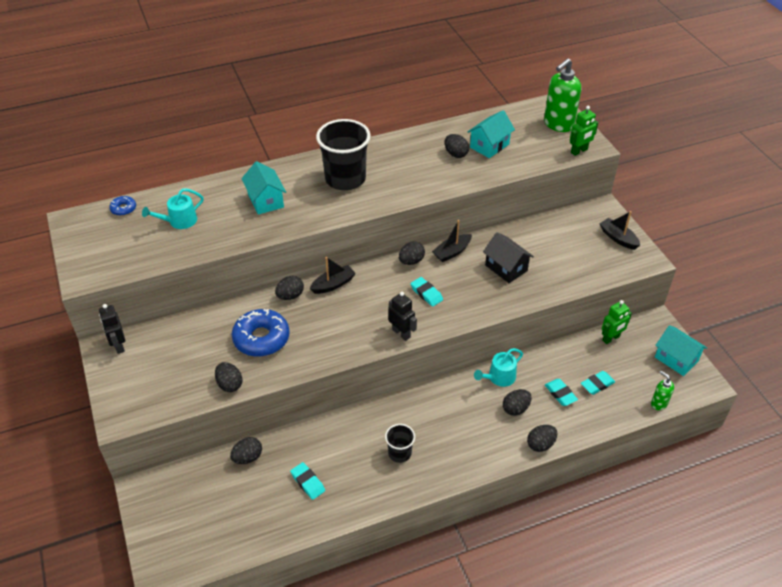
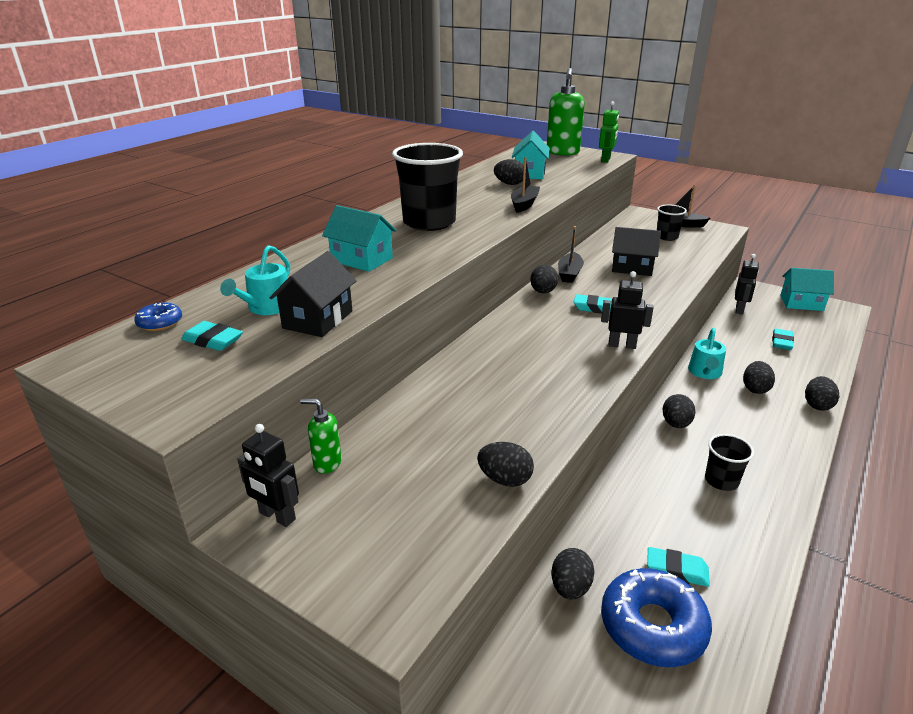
camera: 35 degrees left, 15 degrees down
(193, 244) = (318, 319): none -> black house
(261, 338) = (479, 414): blue donut -> blue donut (652, 626)
(290, 296) = (458, 363): black egg -> black egg (676, 424)
(333, 284) = (492, 336): black boat -> black boat (524, 204)
(560, 394) = (768, 361): turquoise eraser -> turquoise eraser (213, 341)
(583, 247) = (667, 237): none -> black cup
(611, 338) = (739, 309): green robot -> black robot
(658, 403) = (840, 334): green soap dispenser -> green soap dispenser (327, 463)

